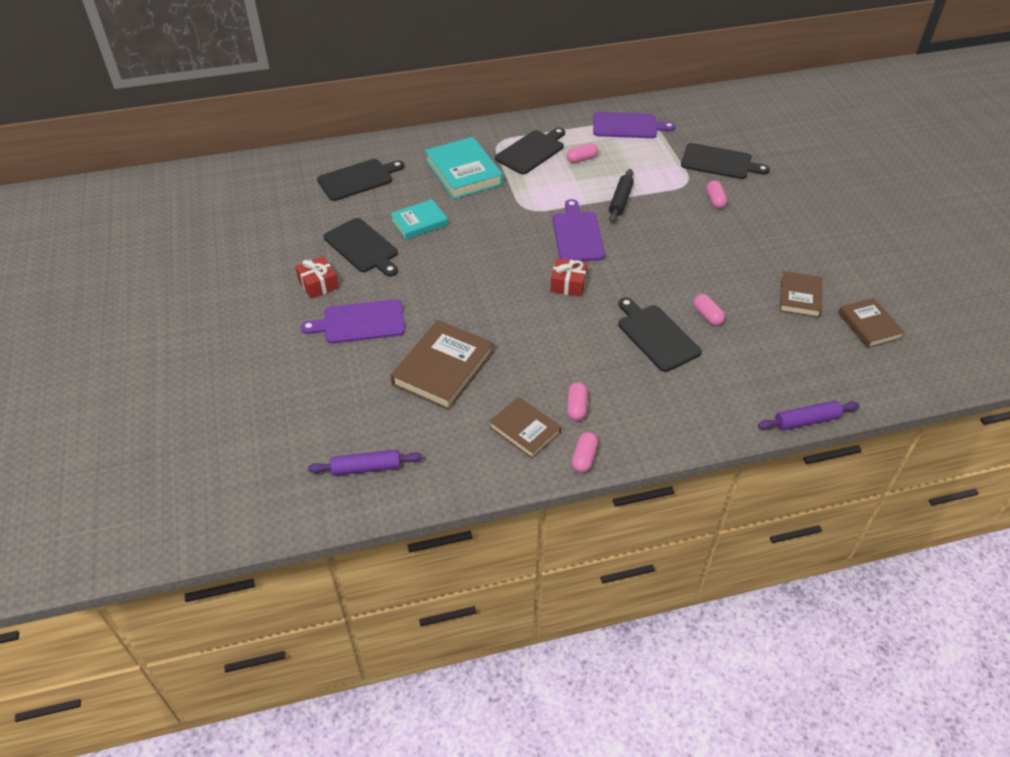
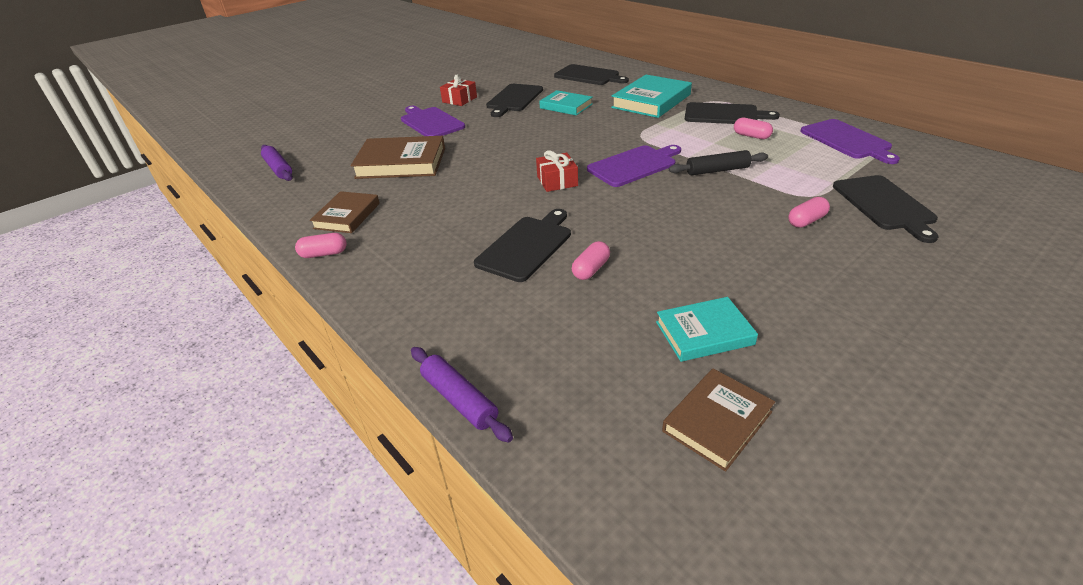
camera: 65 degrees right, 10 degrees down
(576, 407) = (390, 231): pink capsule -> none
(800, 297) = (704, 333): brown book -> turquoise book

